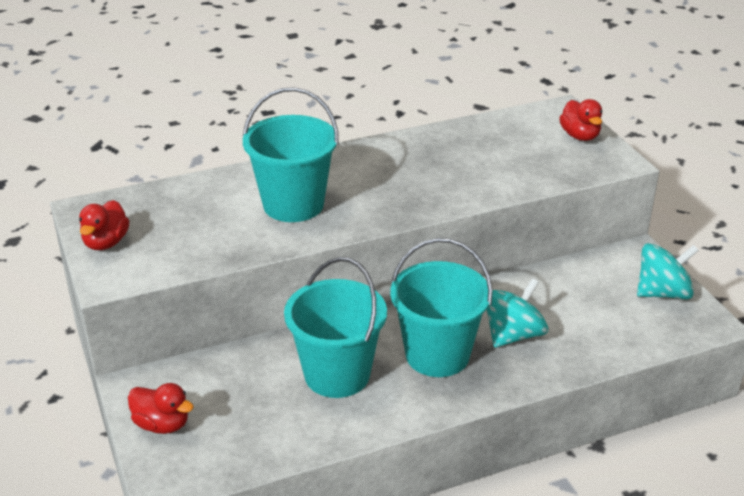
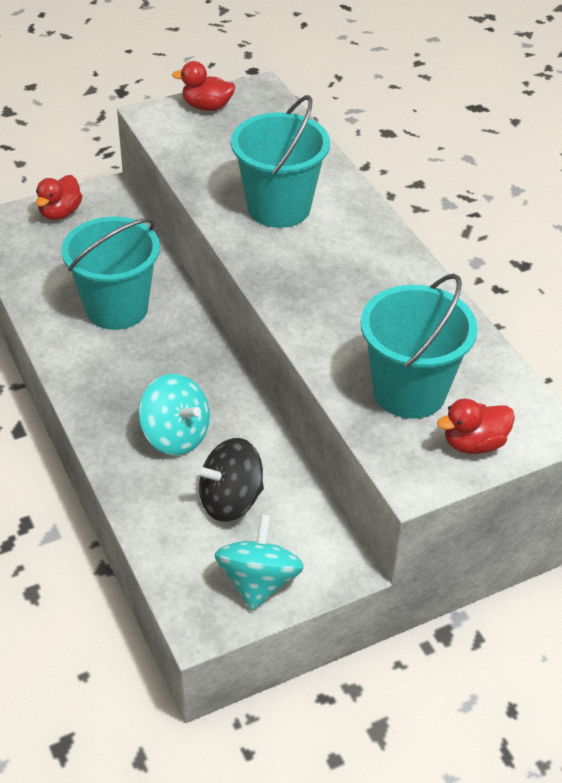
camera: 85 degrees right, 10 degrees up
(437, 355) = (143, 376): turquoise bucket -> turquoise bucket (409, 391)
(583, 305) = (230, 500): none -> black spinning top
(662, 293) = (258, 582): turquoise spinning top -> turquoise spinning top turned 150 degrees counterclockwise

